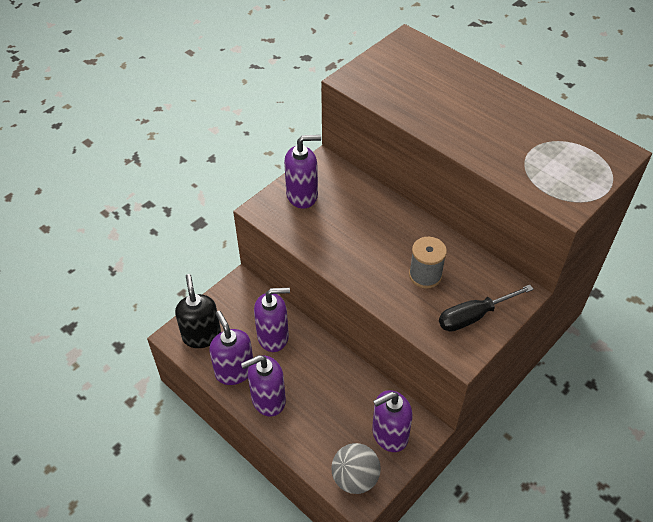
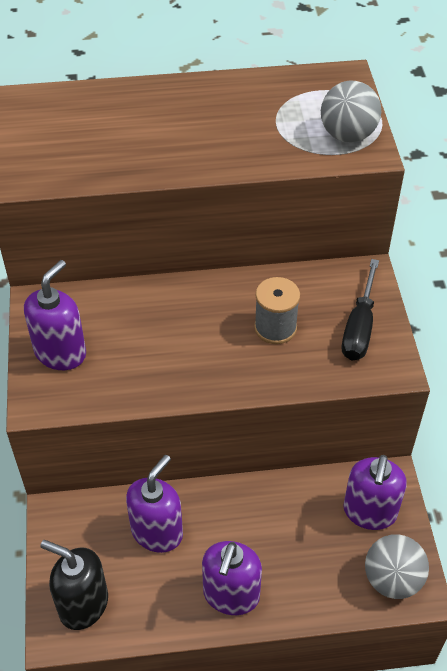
camera: 50 degrees left, 0 degrees up
(234, 371) = (163, 603): purple soap dispenser -> none
(568, 186) = (347, 135): none -> grey ball

